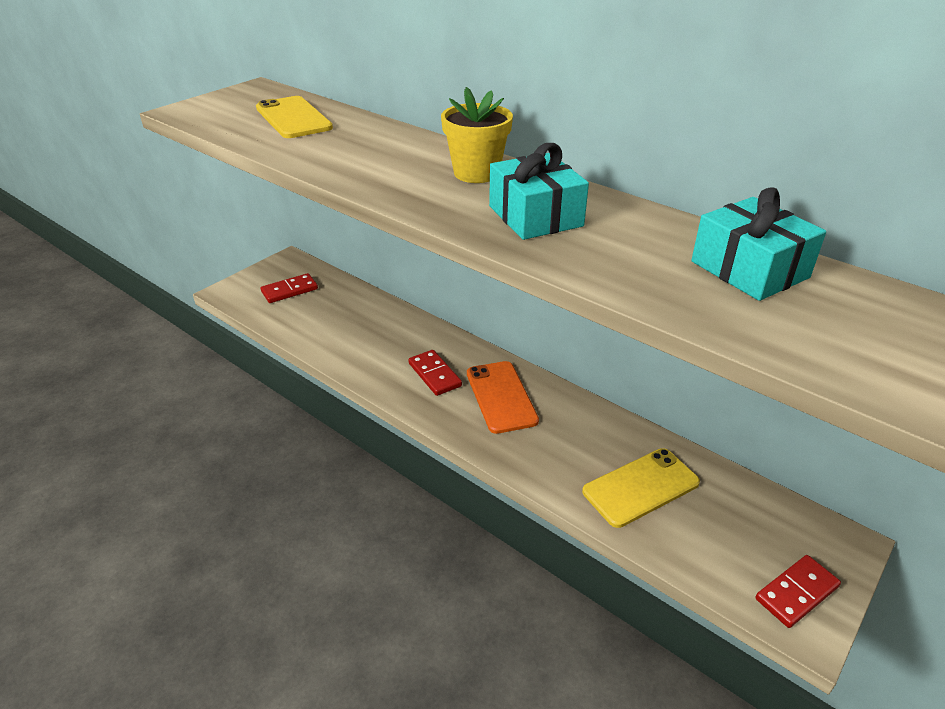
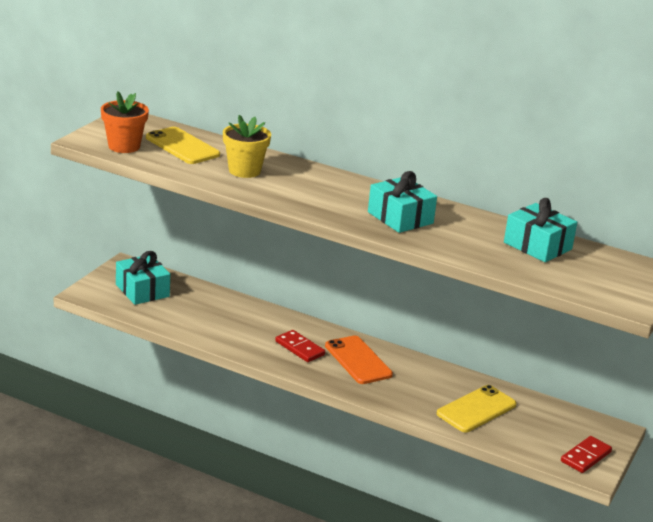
camera: 15 degrees left, 10 degrees down
(221, 117) = (124, 146): none -> orange flower pot
(289, 290) = (142, 290): red domino -> turquoise gift
(476, 173) = (347, 189): yellow flower pot -> yellow flower pot (244, 171)

